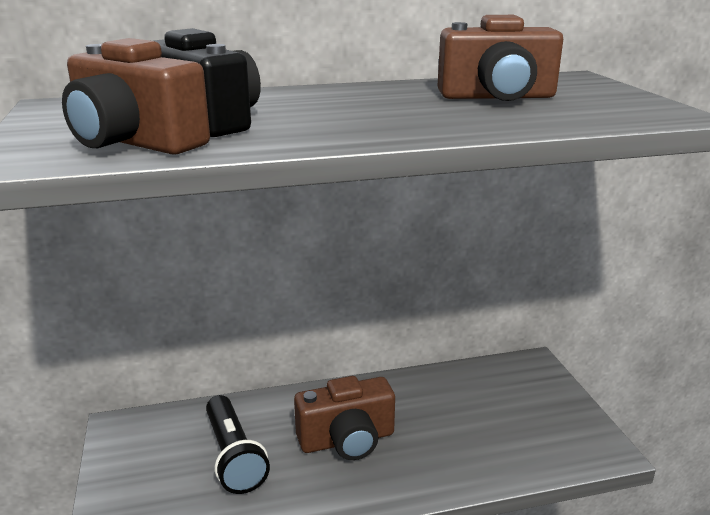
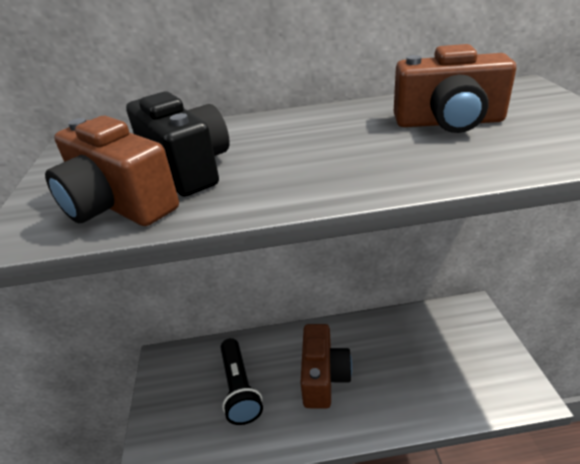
camera: 10 degrees right, 10 degrees up
(347, 440) = (323, 377): brown camera -> brown camera turned 75 degrees counterclockwise

